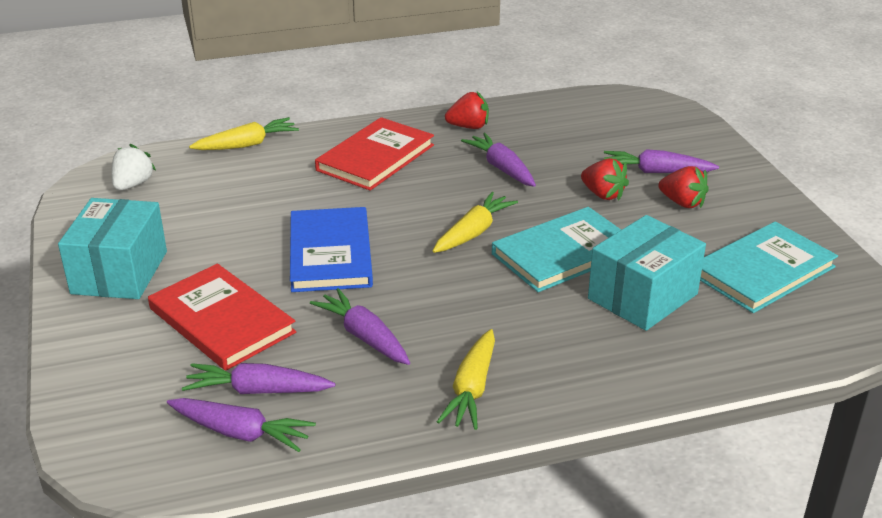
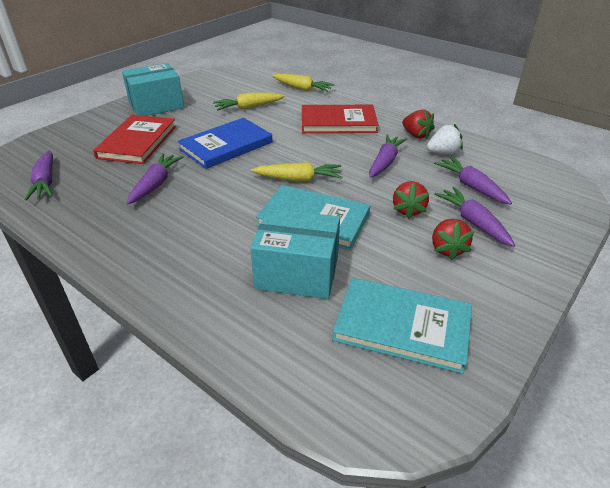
camera: 55 degrees right, 5 degrees up
(133, 184) = (232, 80): white strawberry -> white strawberry (443, 152)
(257, 390) = (84, 173): purple carrot -> purple carrot (471, 186)
(471, 389) = (129, 238): yellow carrot -> yellow carrot (248, 107)

